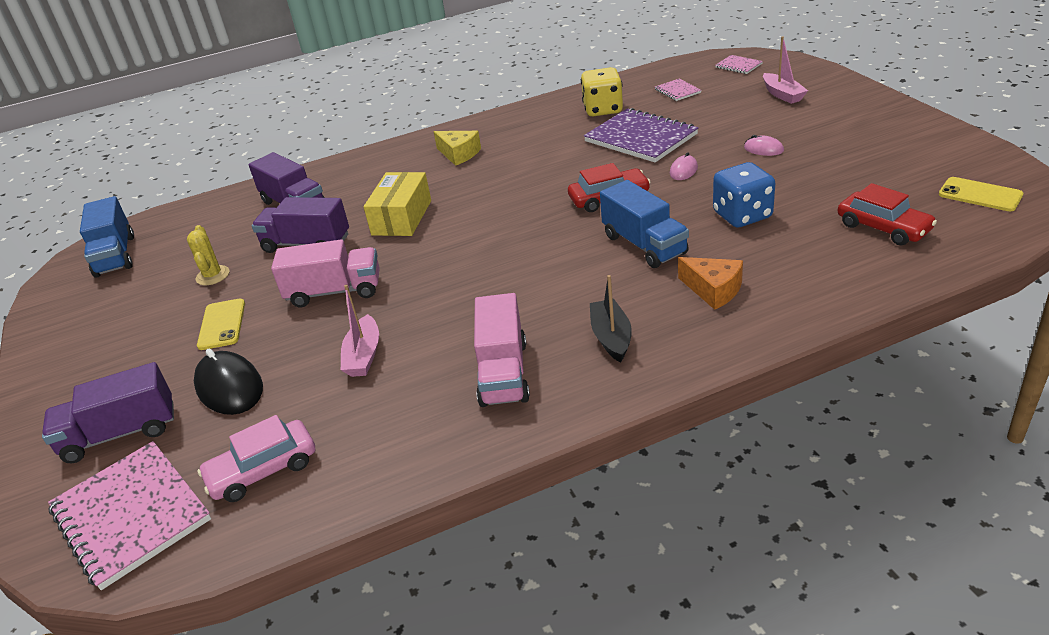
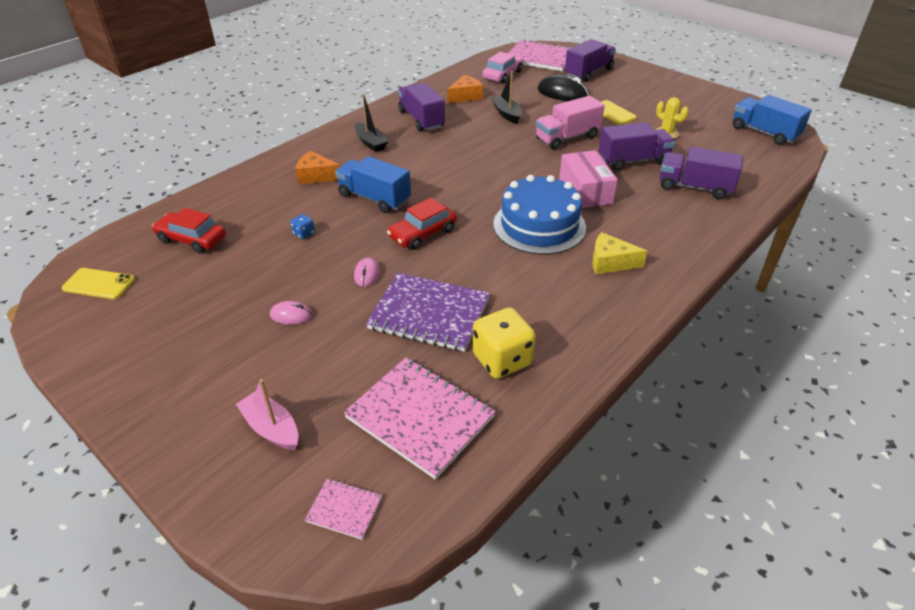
camera: 150 degrees right, 5 degrees up
(363, 355) = (506, 114): pink boat -> black boat
(386, 418) = (465, 96): none -> orange cheese
(402, 217) = (585, 191): yellow box -> pink box
(486, 190) = (539, 225): none -> blue cake
(503, 373) = (421, 119): pink truck -> purple truck
(677, 91) = (420, 417): pink notebook -> pink notebook, size x2.16
(742, 215) = (304, 233): blue dice -> blue dice, size x0.45

